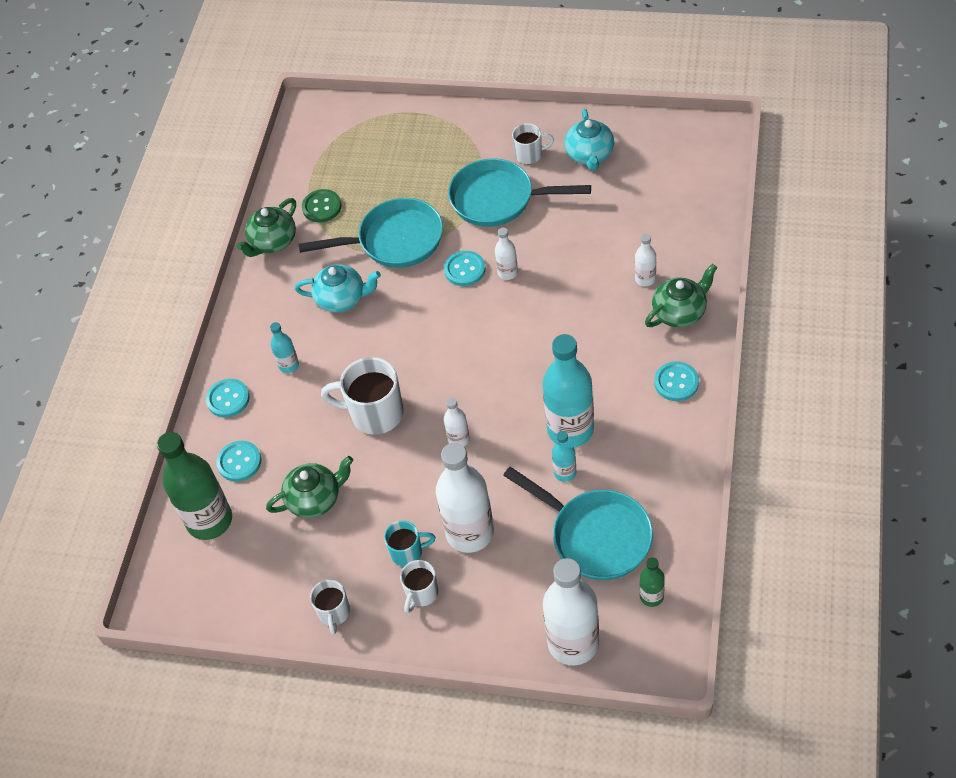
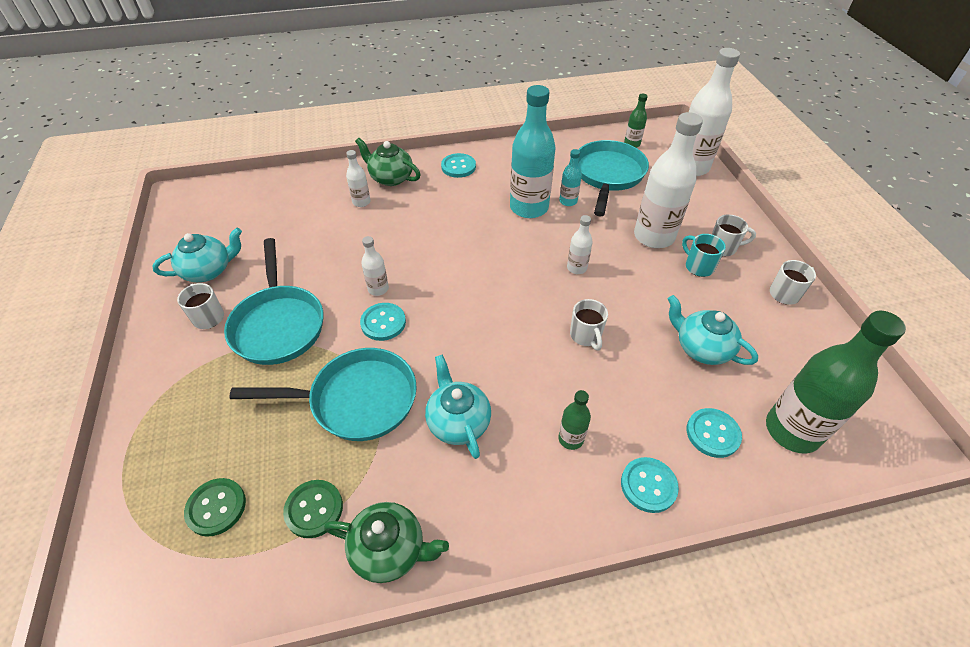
camera: 120 degrees left, 5 degrees down
(289, 365) = (571, 439): turquoise bottle -> green bottle
(315, 499) = (702, 348): green teapot -> turquoise teapot
(351, 158) = (216, 507): none -> green button
(374, 413) = (586, 336): white mug -> white mug, size x0.57
(395, 240) = (356, 400): turquoise pan -> turquoise pan turned 120 degrees clockwise

